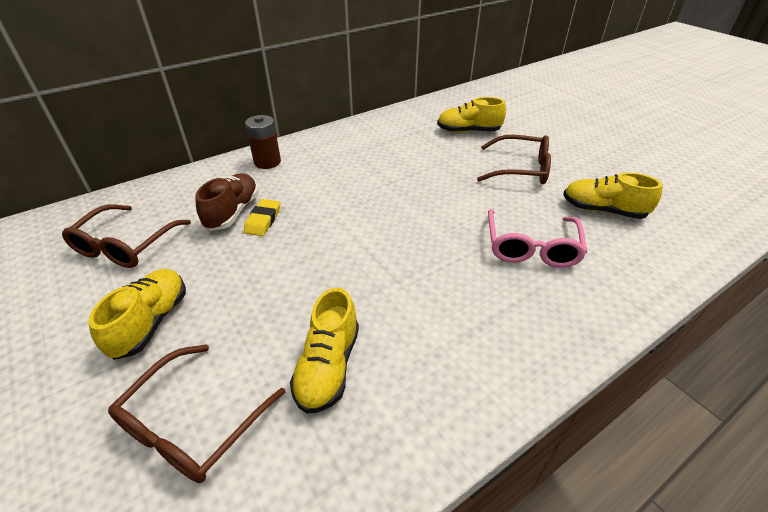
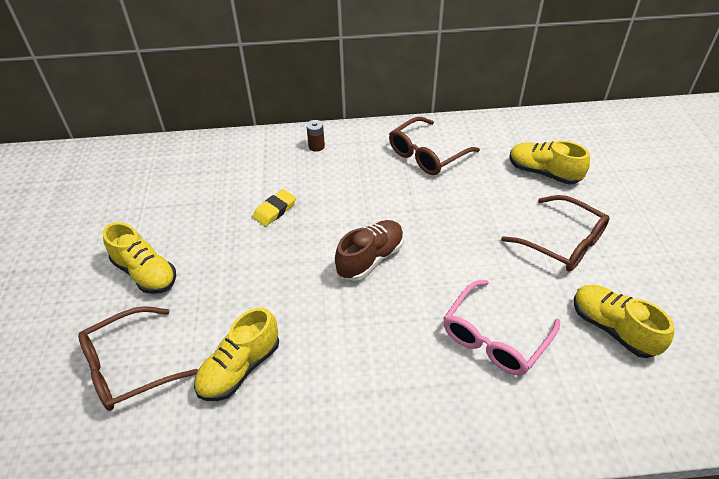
camera: 30 degrees right, 5 degrees up
(126, 245) = (163, 195): brown glasses -> brown glasses (427, 154)
(151, 322) = (145, 273): yellow shoe -> yellow shoe turned 90 degrees clockwise
(233, 212) = (256, 192): brown shoe -> brown shoe (370, 258)
(267, 162) = (316, 146): brown battery -> brown battery, size x0.61

